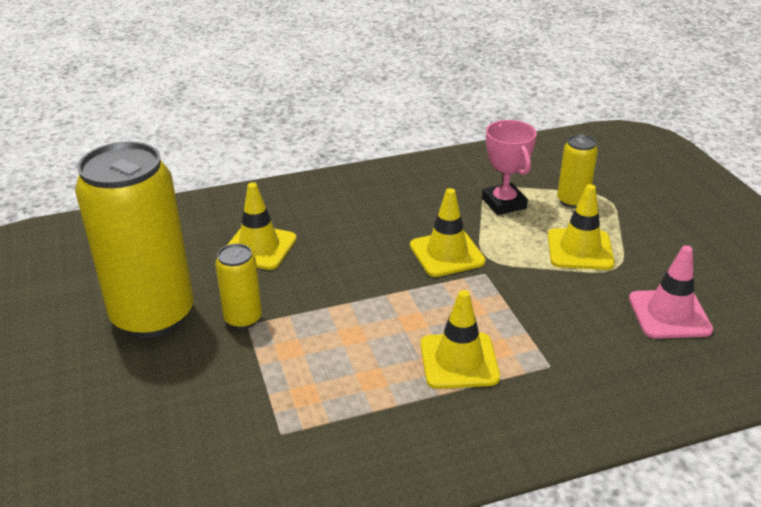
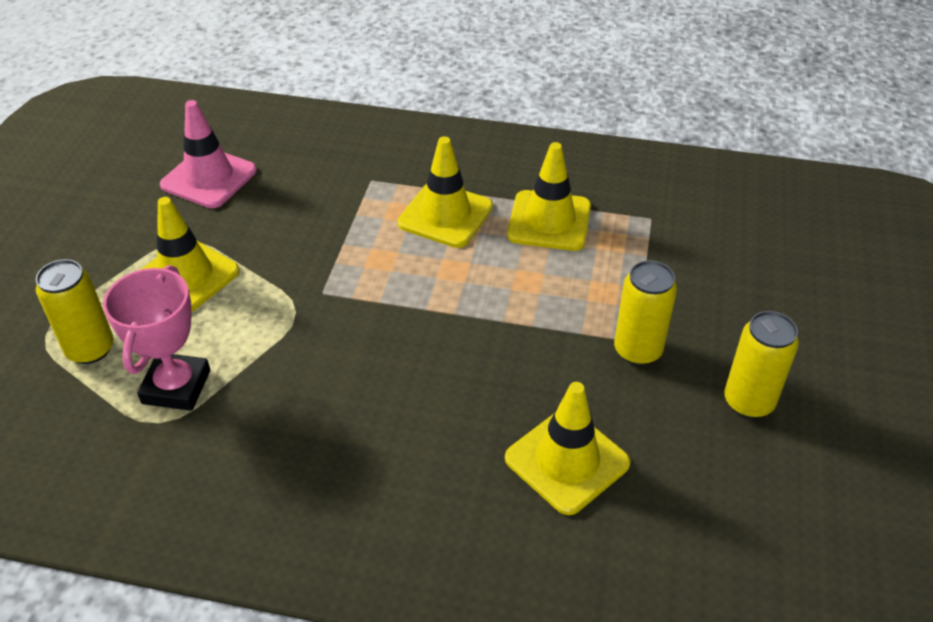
camera: 150 degrees left, 10 degrees up
(153, 315) = (748, 402): yellow can -> yellow can, size x0.46
(447, 254) = (335, 338): yellow traffic cone -> yellow traffic cone (549, 221)

